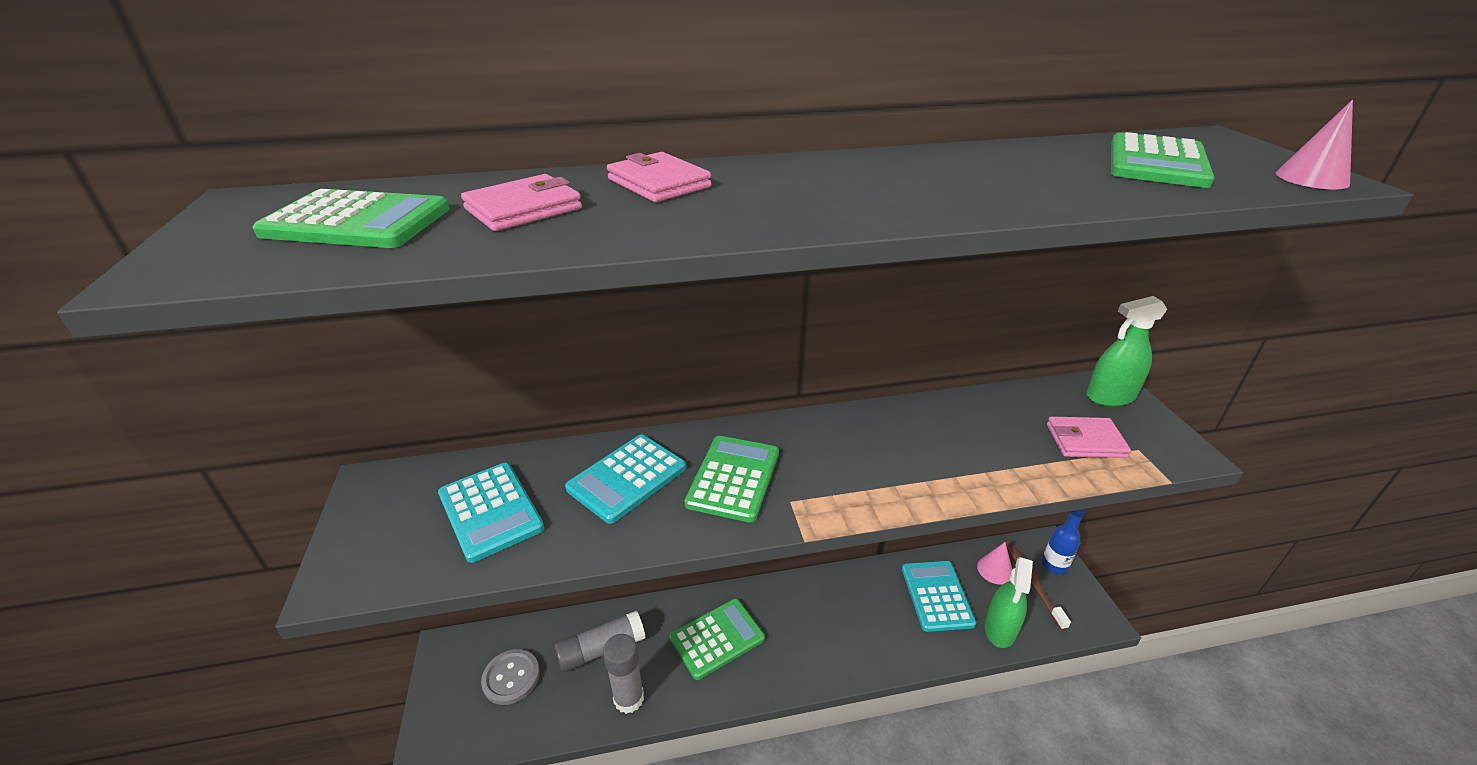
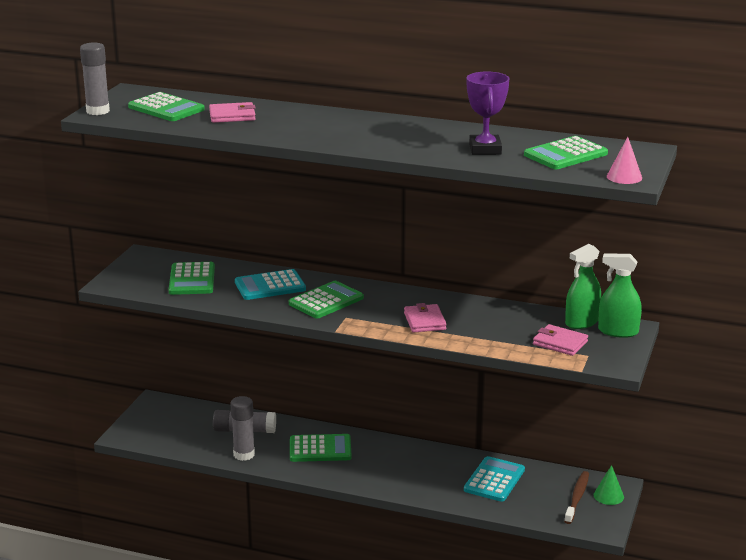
camera: 30 degrees right, 10 degrees down
(173, 262) = (98, 111): none -> grey glue stick
(490, 511) = (192, 279): turquoise calculator -> green calculator
(511, 678) = (183, 424): grey button -> none
(659, 183) = (301, 116): pink wallet -> pink wallet (425, 321)
(995, 570) = (557, 483): pink cone -> none
(1000, 629) = (520, 508): green spray bottle -> green spray bottle (582, 322)
(1045, 178) = (485, 149): none -> purple trophy
(1054, 565) = (608, 496): blue bottle -> green cone

